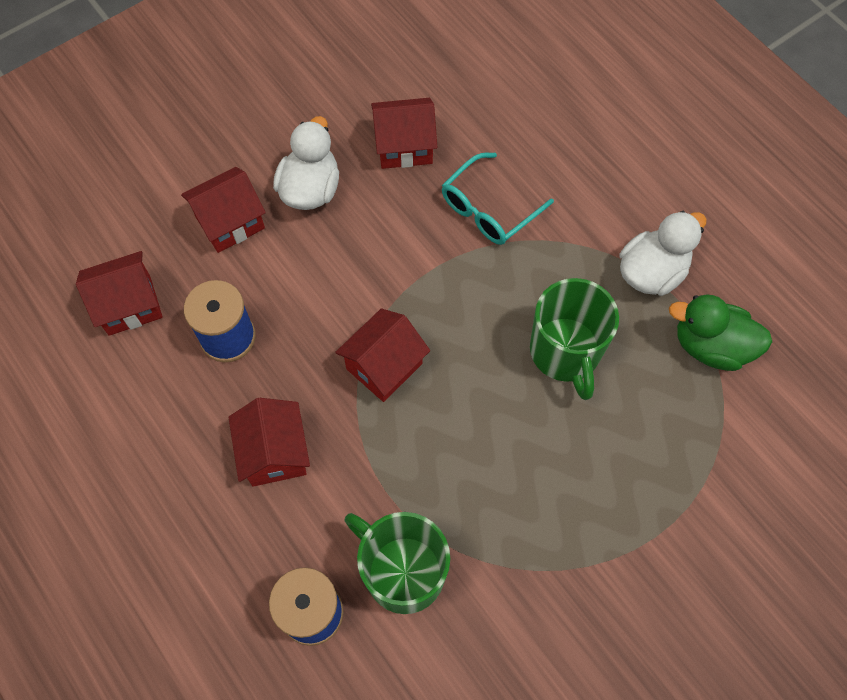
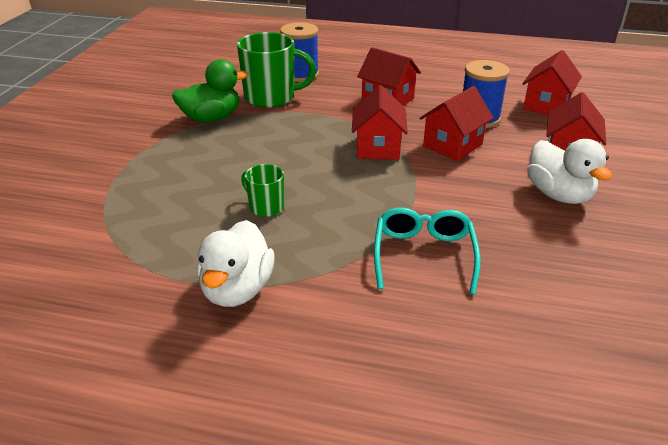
camera: 140 degrees right, 30 degrees down
(404, 146) = (547, 257): red house -> red house (452, 145)
(565, 352) = (265, 207): green mug -> green mug, size x0.53
(711, 346) = (144, 267): green duck -> green duck (211, 118)

